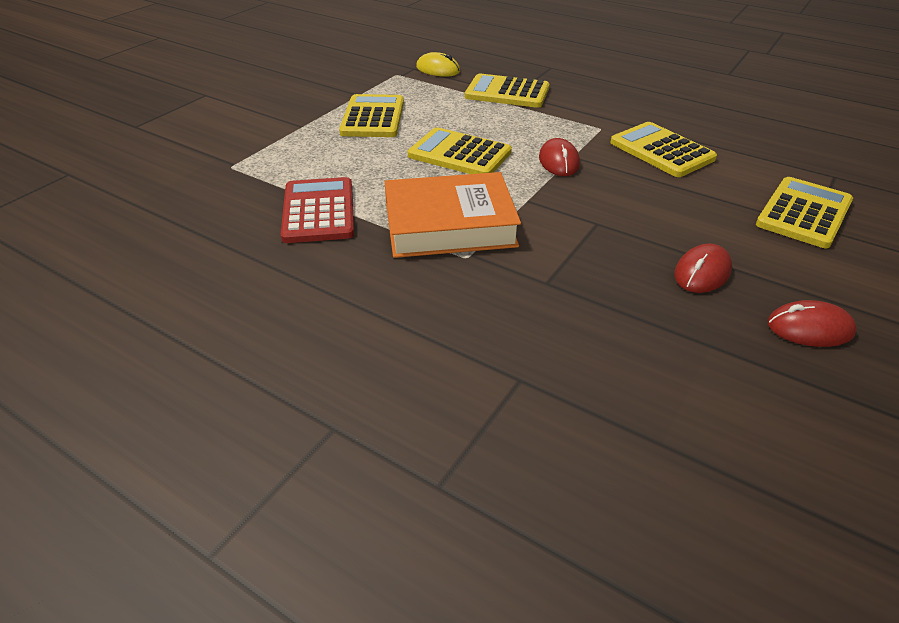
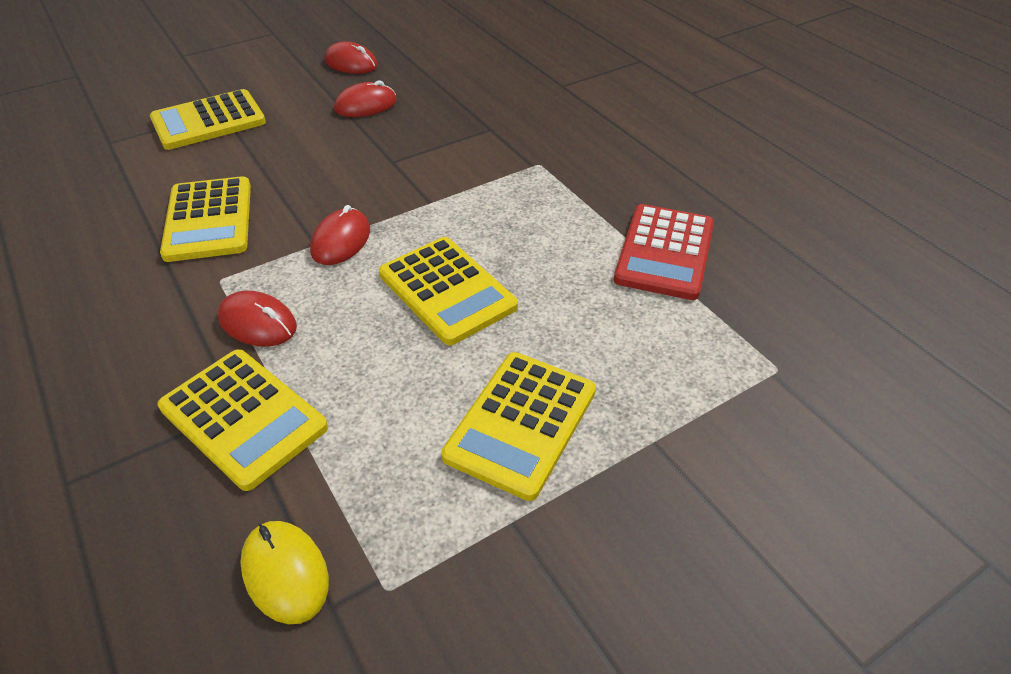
camera: 155 degrees left, 5 degrees up
(449, 224) = (531, 198): orange book -> none
(550, 118) = (258, 323): none -> red mouse

